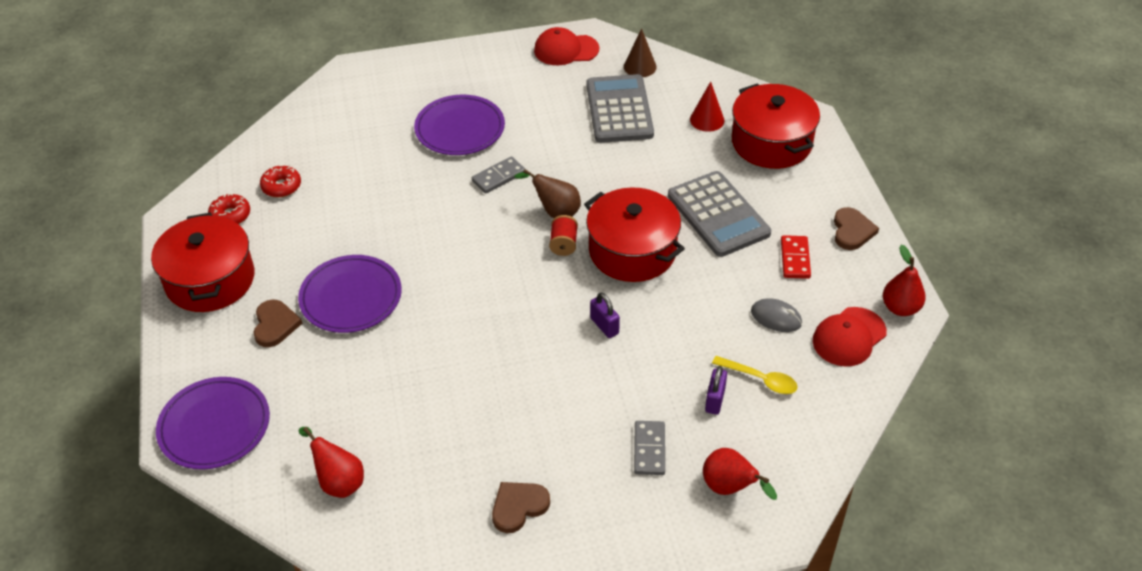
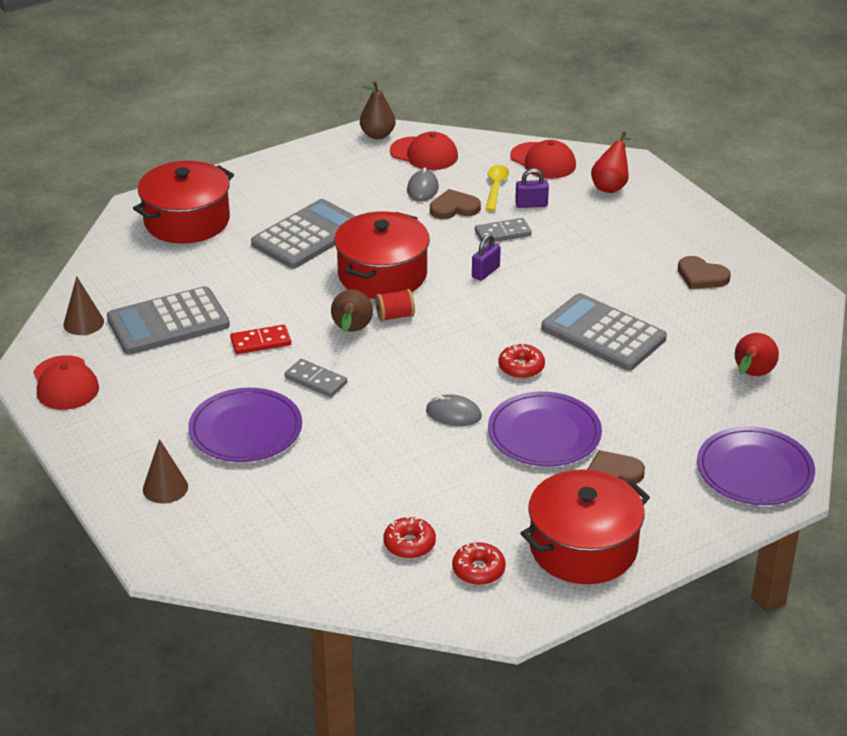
camera: 110 degrees left, 10 degrees down
(410, 247) = (453, 414): none -> grey mouse
(420, 81) = (165, 488): none -> brown cone
(446, 309) = (521, 367): none -> red donut
(463, 385) = (603, 334): none -> grey calculator
(649, 449) = (602, 226): grey domino -> grey domino (503, 233)
(707, 120) = (165, 263): red cone -> none
(795, 259) = (346, 188): red domino -> red domino (260, 342)
(804, 440) = (543, 161): none -> red cap
(852, 231) = (295, 165): brown heart -> brown heart (454, 208)
(900, 308) = (377, 135): red pear -> brown pear

